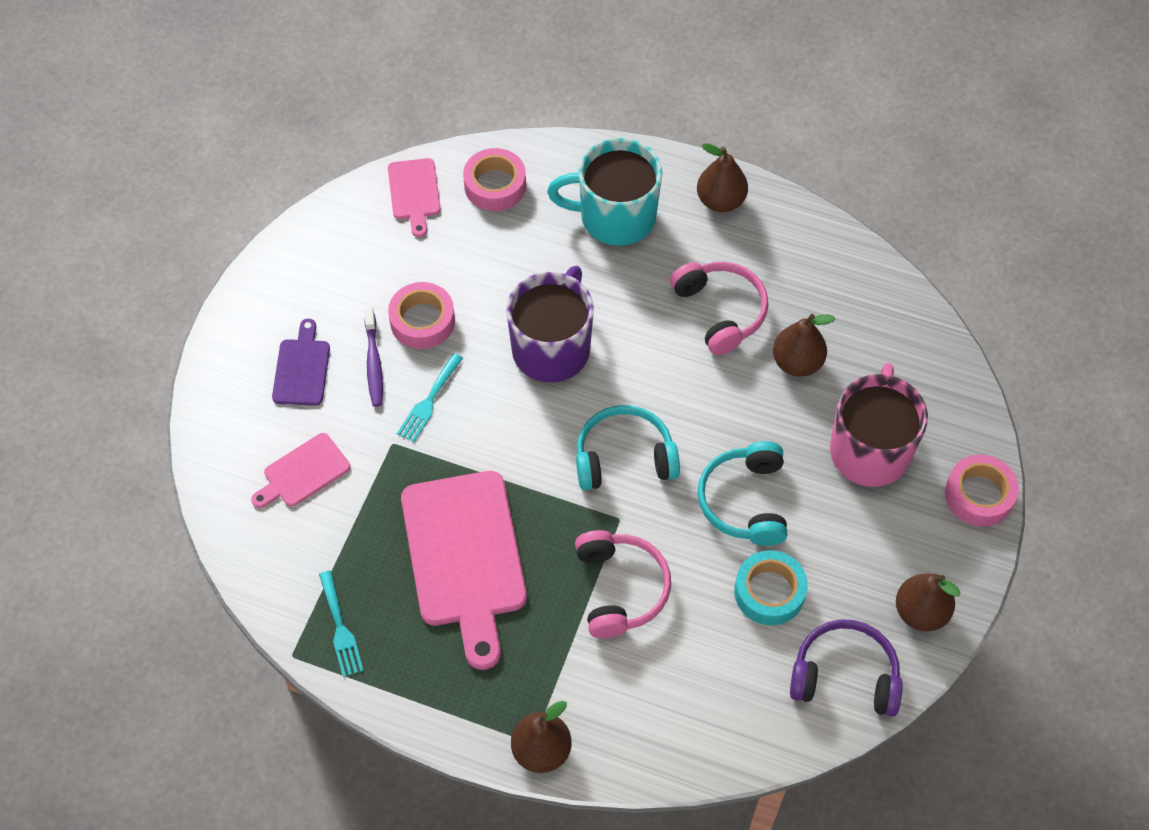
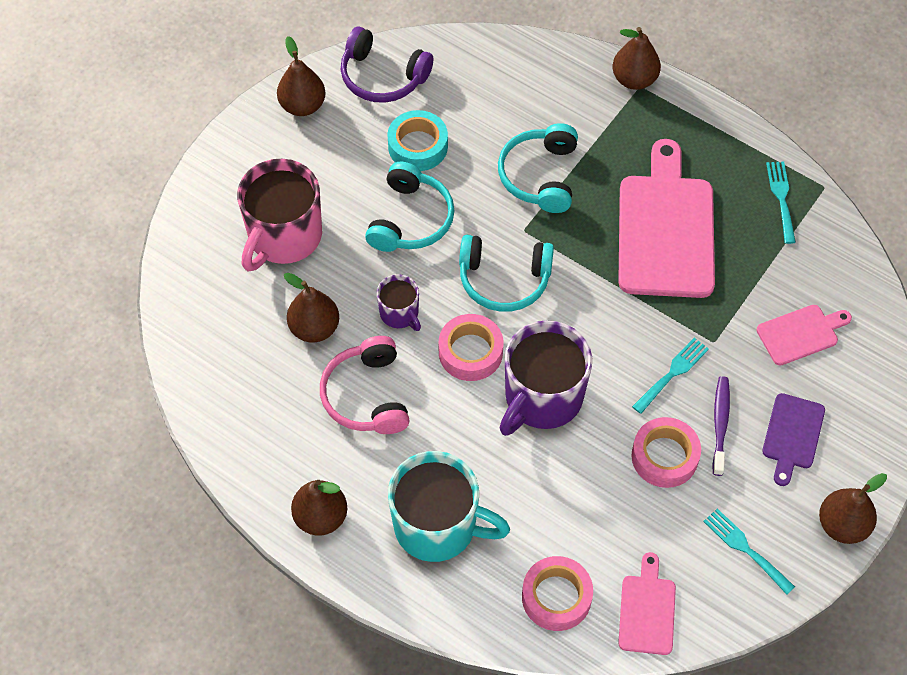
camera: 165 degrees left, 0 degrees up
(247, 298) = (842, 525): none -> brown pear
(335, 259) = (745, 548): none -> turquoise fork
(620, 589) = (540, 176): pink headphones -> turquoise headphones
(718, 397) = (400, 313): none -> purple mug
(979, 495) = (210, 179): pink tape -> pink tape (470, 352)

